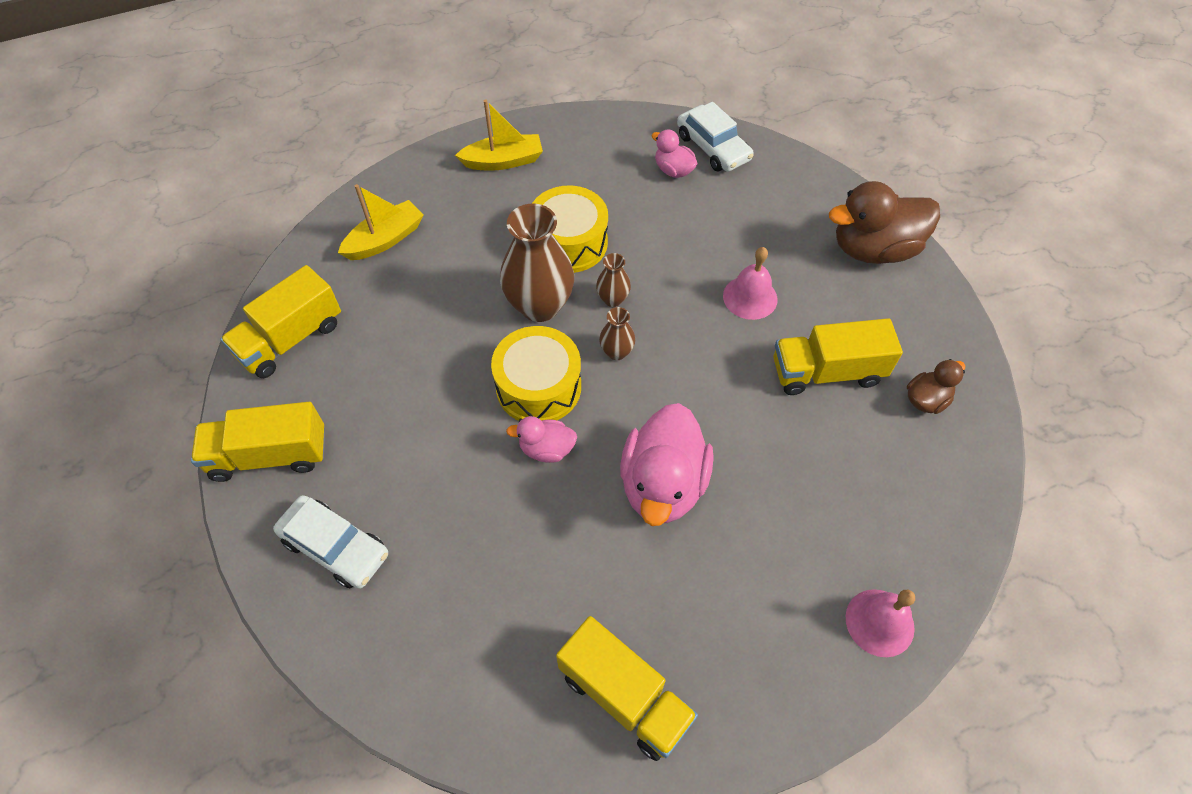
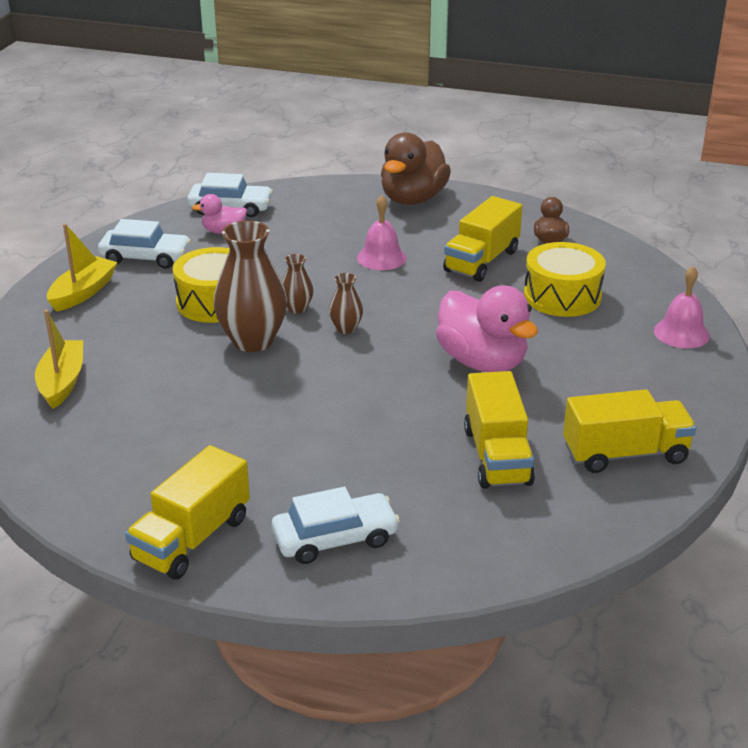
camera: 50 degrees left, 25 degrees down
(290, 339) = (85, 476): yellow truck -> yellow truck (497, 456)
(538, 387) = (326, 375): yellow drum -> yellow drum (562, 296)
(546, 449) = (386, 396): pink duck -> none
(586, 156) = (145, 257): none -> white car

